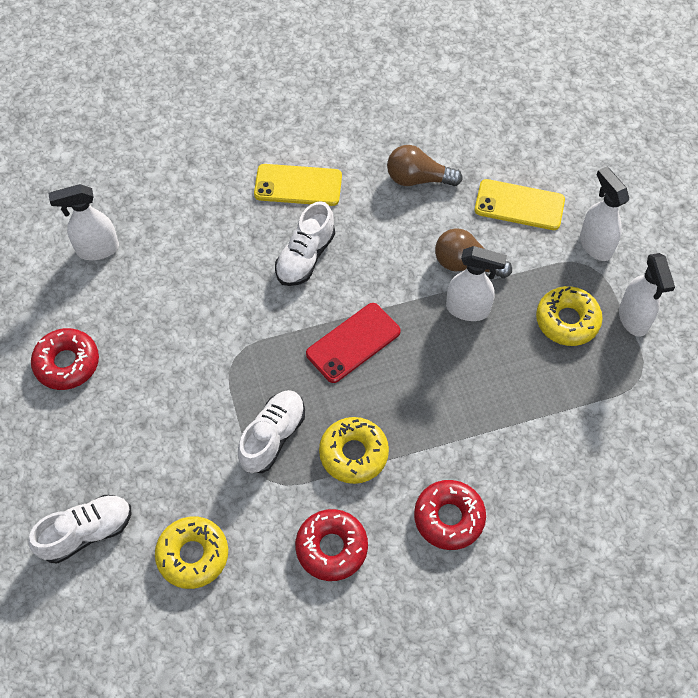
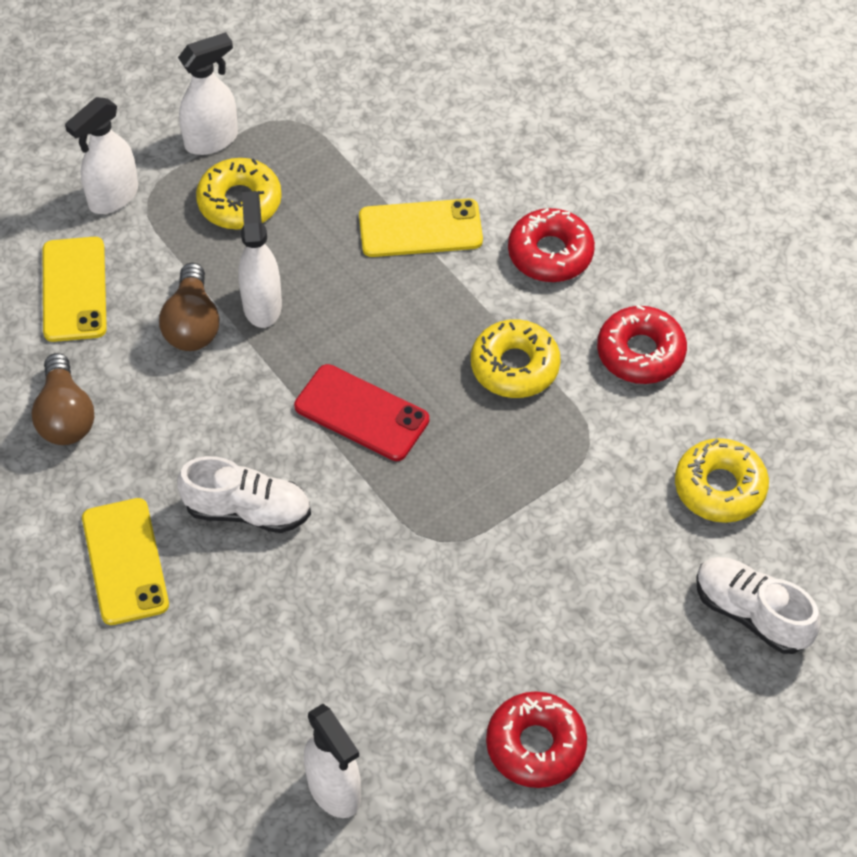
camera: 110 degrees left, 5 degrees down
(273, 437) = (531, 457): white shoe -> none
(503, 432) = (420, 229): none -> yellow phone

